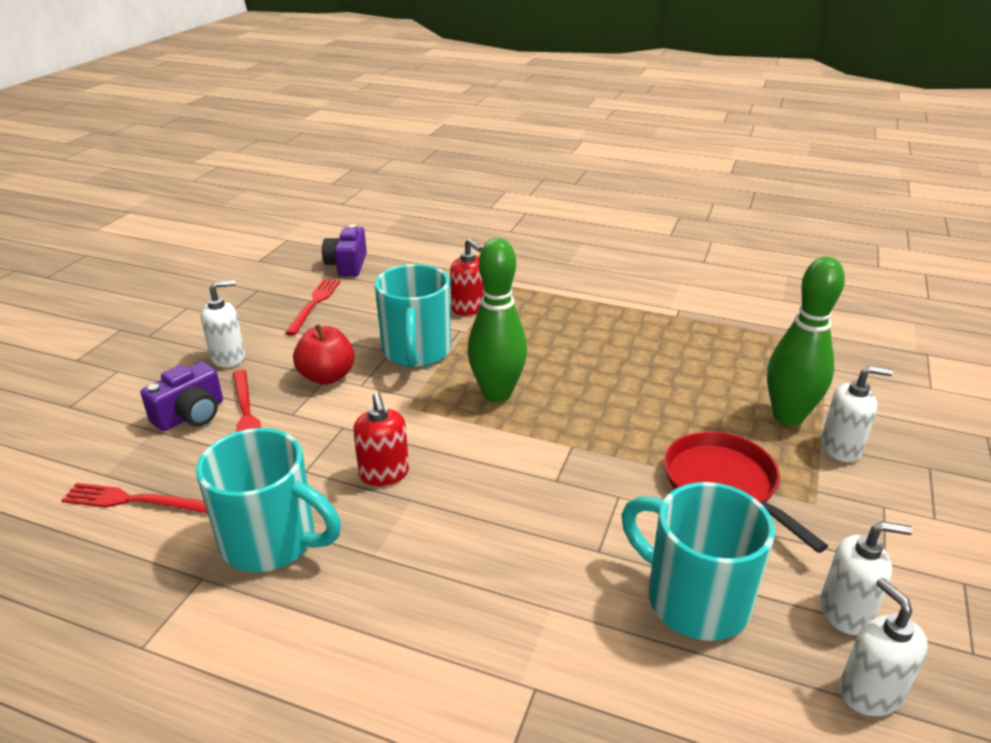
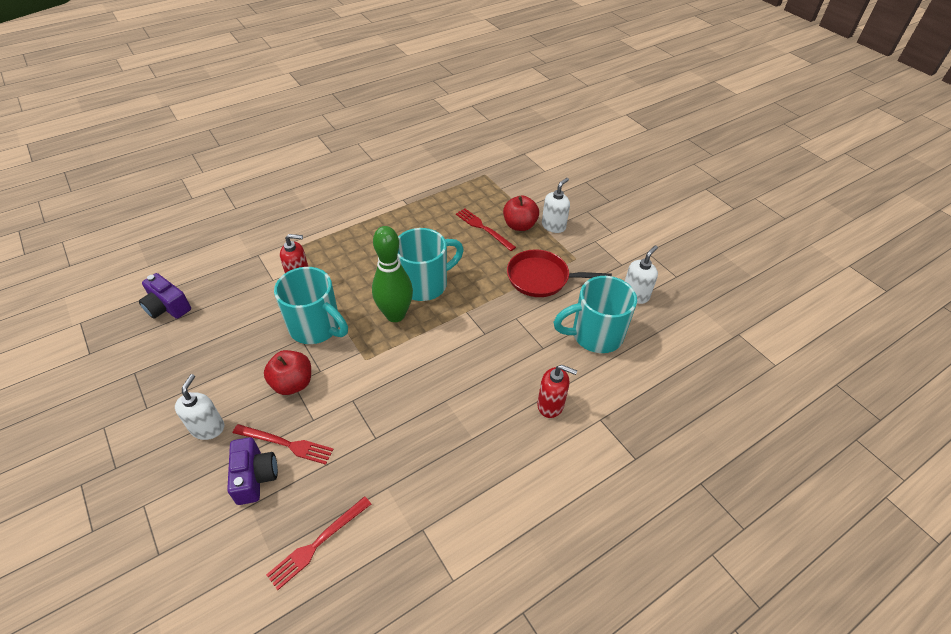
camera: 55 degrees left, 15 degrees up
(272, 542) = (423, 481): turquoise mug -> turquoise mug (425, 284)
(314, 304) = (197, 349): red fork -> red fork (483, 228)
(384, 474) = (414, 401): red soap dispenser -> red soap dispenser (551, 405)
(788, 416) = (519, 225): green bowling pin -> red apple
(869, 692) = (673, 317): white soap dispenser -> none

